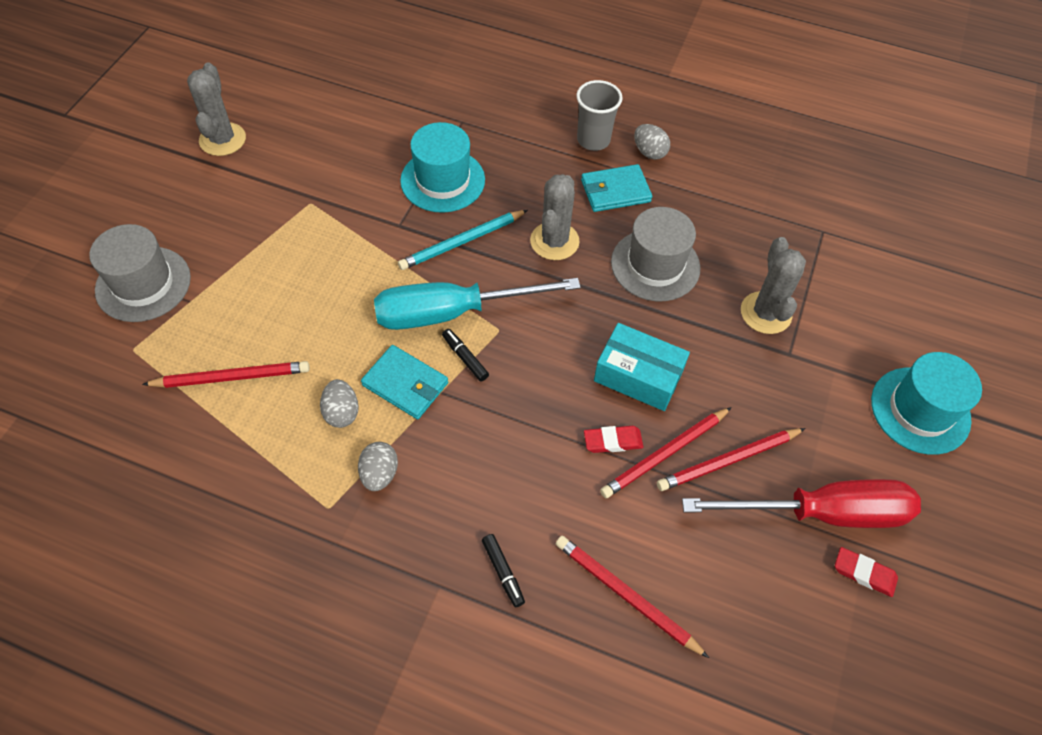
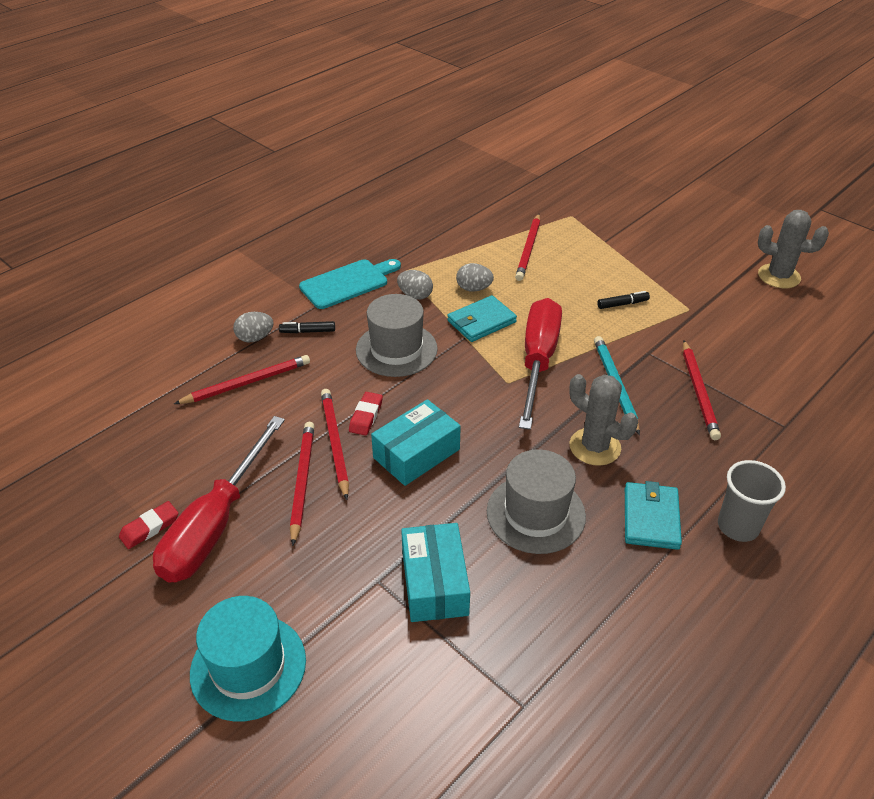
camera: 115 degrees right, 15 degrees down
(143, 284) = (628, 225): grey hat -> grey hat (396, 349)
(381, 570) = (348, 283): none -> turquoise cutting board
(442, 180) = (699, 392): turquoise hat -> red pencil
(452, 312) = (538, 361): turquoise screwdriver -> red screwdriver
(465, 358) = (489, 357): black marker -> black marker (622, 304)
(649, 152) = (707, 573): grey egg -> grey egg (255, 338)
(765, 313) = (435, 583): grey cactus -> turquoise box

